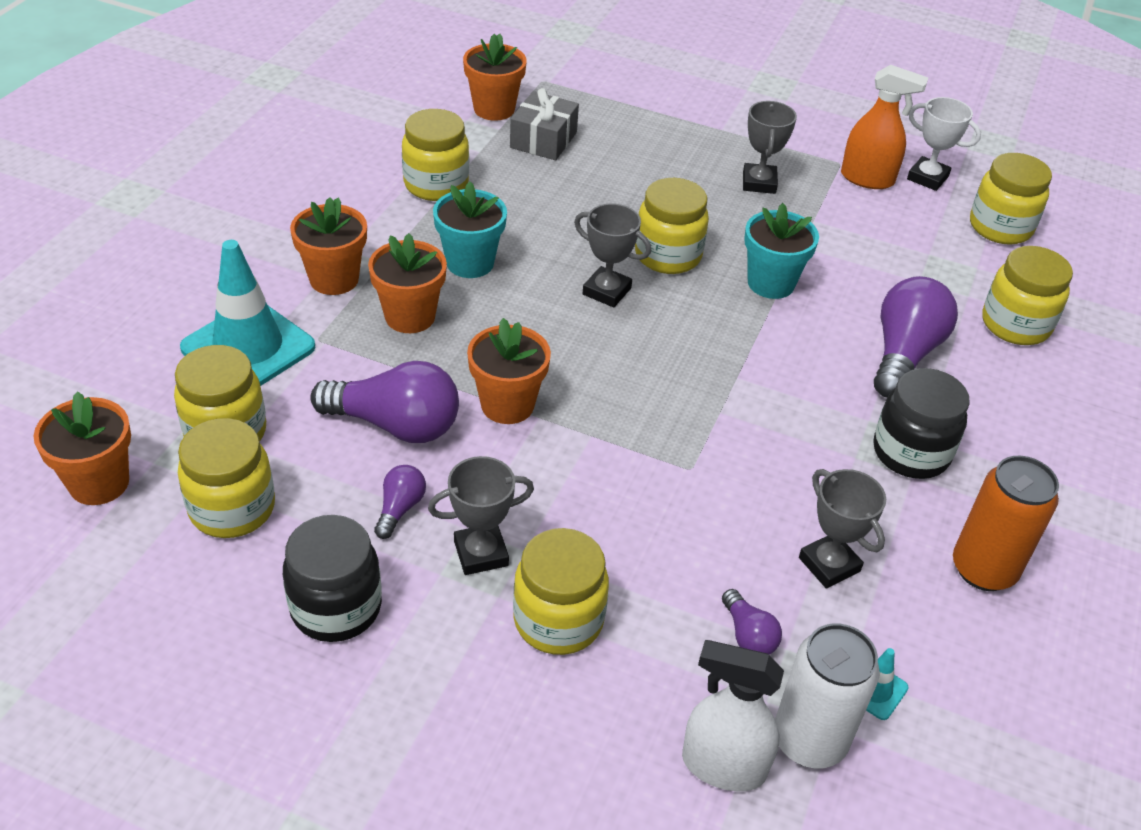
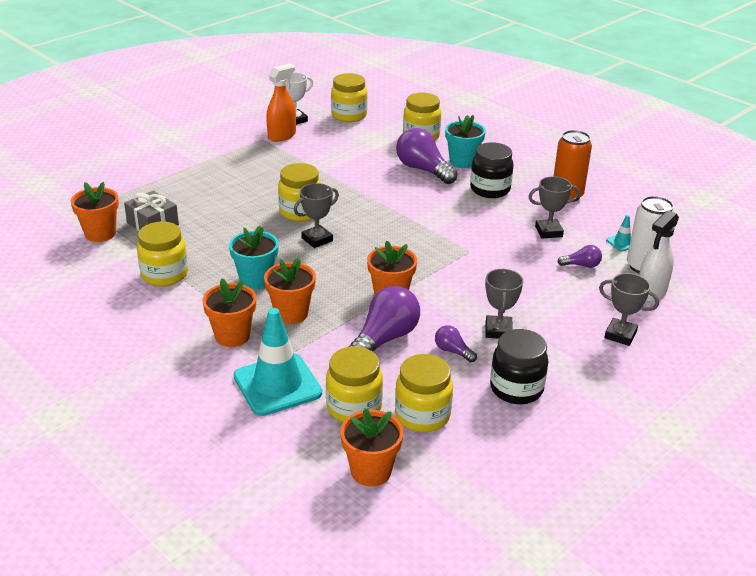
camera: 65 degrees left, 10 degrees down
(558, 620) = (553, 317): yellow jar -> none
(759, 183) = (258, 166): grey trophy -> grey trophy (620, 335)
(771, 283) = (346, 188): turquoise flower pot -> turquoise flower pot (462, 161)

